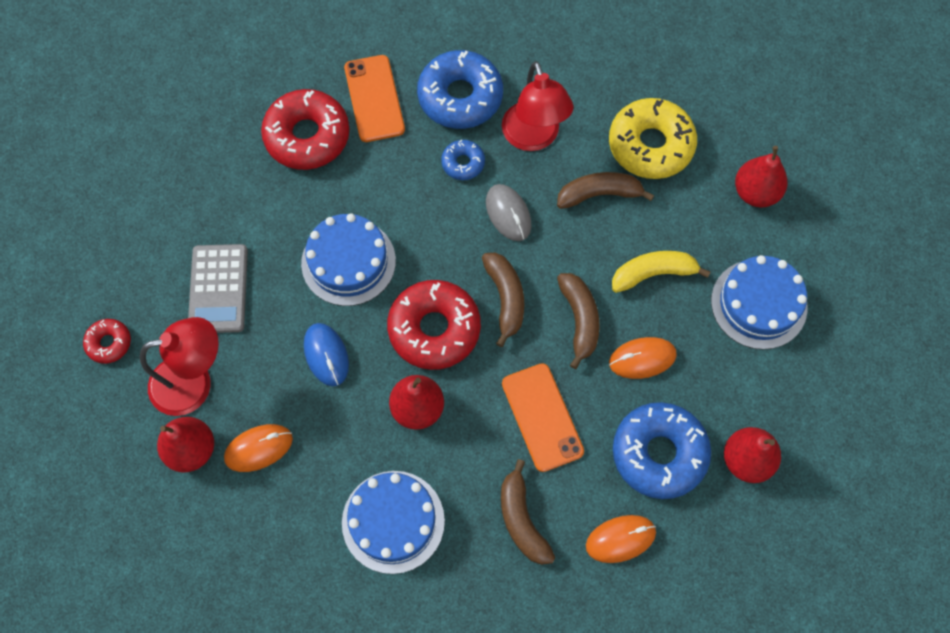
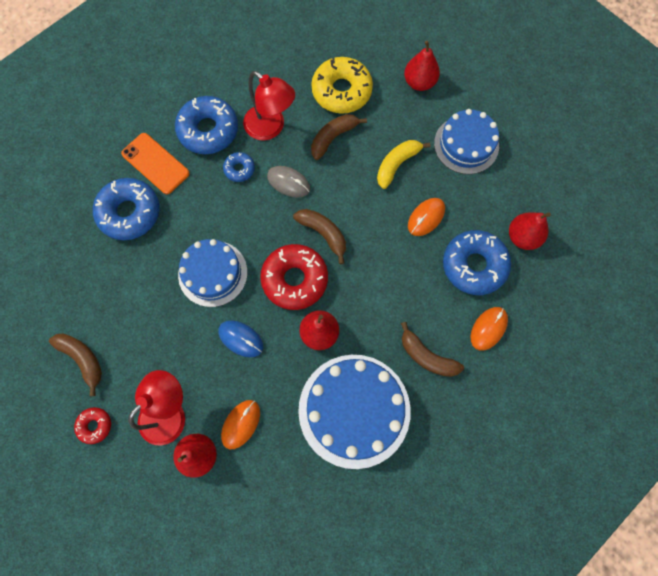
camera: 35 degrees left, 5 degrees up
(218, 289) = (142, 344): grey calculator -> none
(307, 136) = (129, 213): red donut -> blue donut
(393, 521) = (354, 410): blue cake -> blue cake, size x1.52
(542, 417) = (395, 289): orange phone -> none
(579, 320) = (375, 218): brown banana -> brown banana (82, 359)

